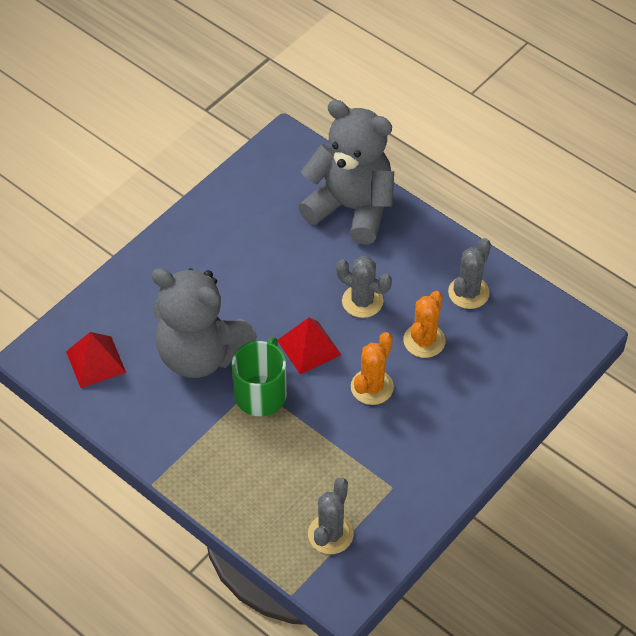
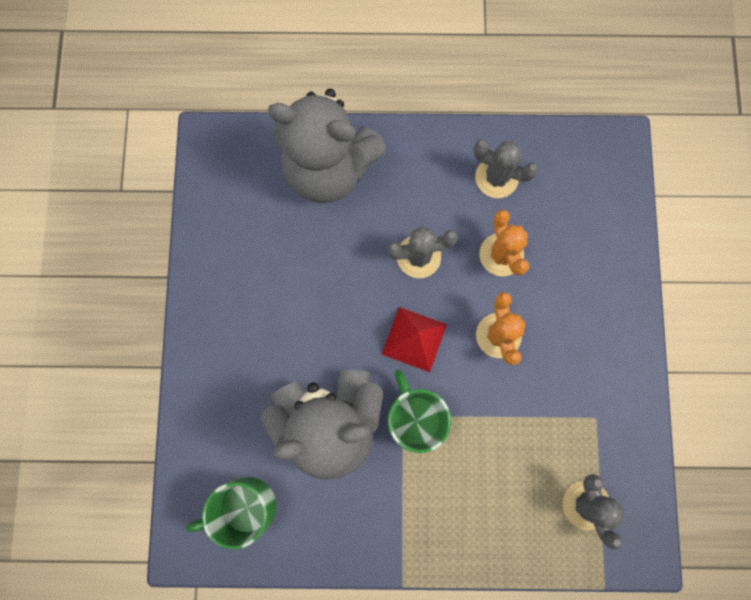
camera: 40 degrees left, 25 degrees up
(96, 362) = (245, 507): red pyramid -> green mug
(351, 208) = (328, 169): grey teddy bear -> grey teddy bear turned 150 degrees counterclockwise
(468, 292) = (496, 178): grey cactus -> grey cactus turned 60 degrees counterclockwise

